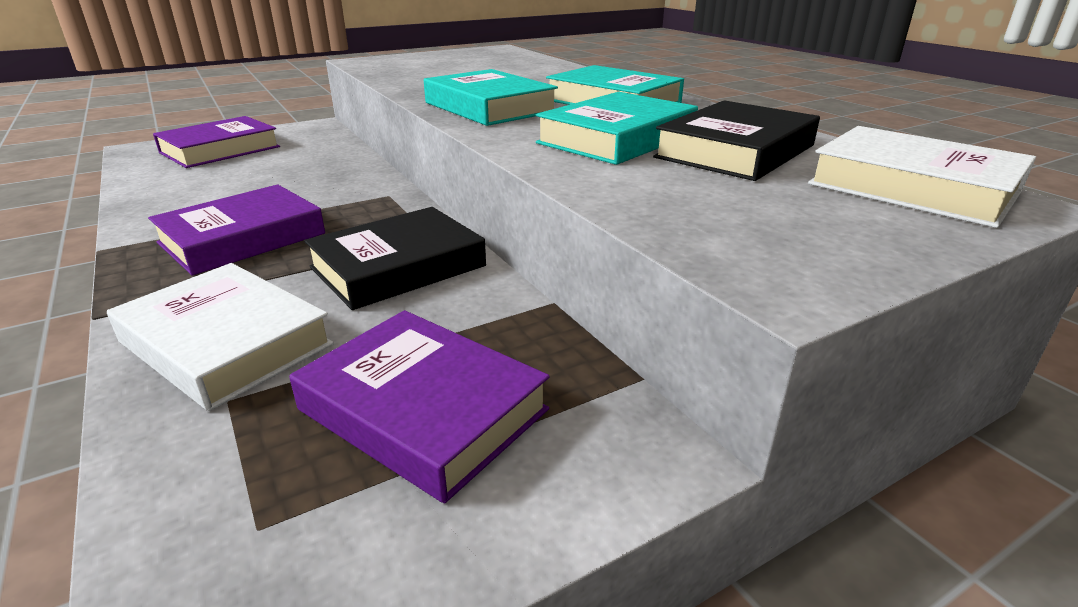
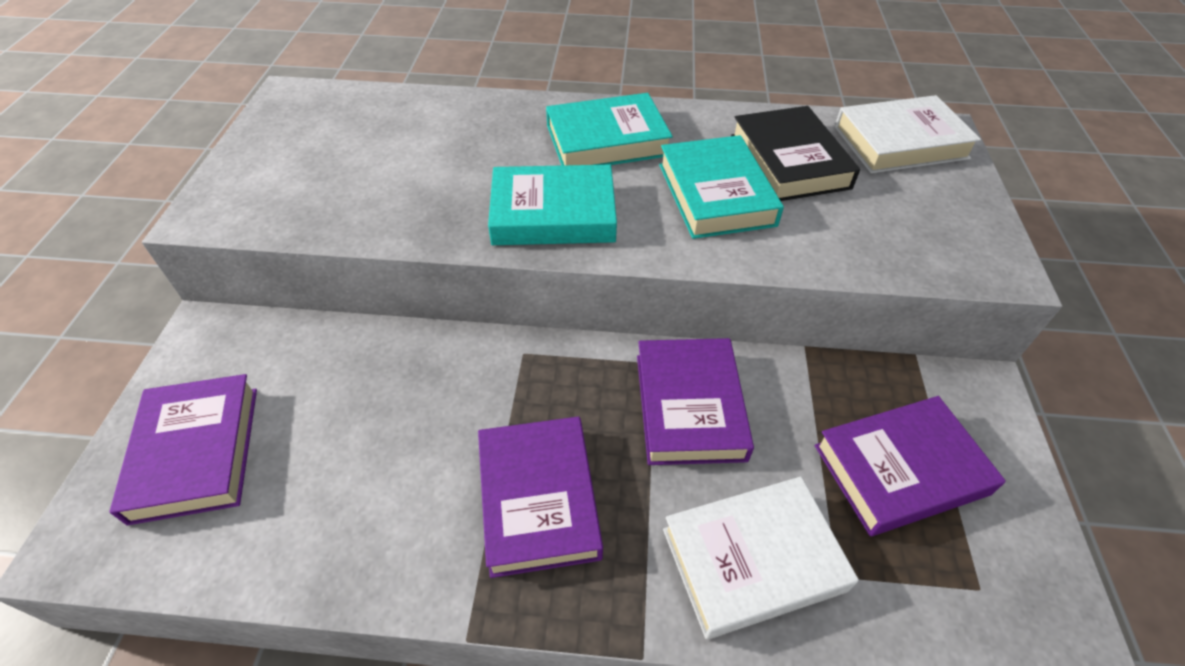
camera: 55 degrees left, 20 degrees up
(398, 266) = (689, 406): black book -> purple book

